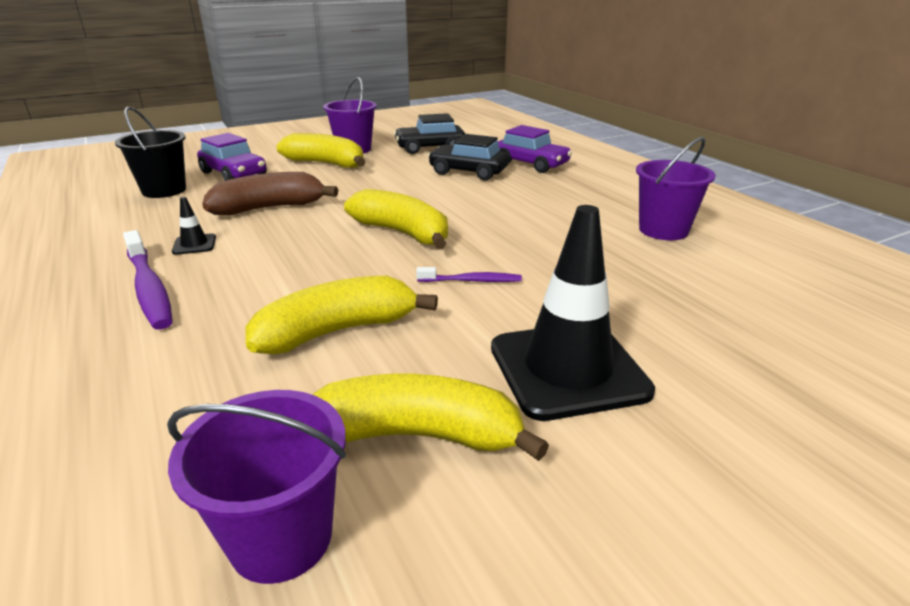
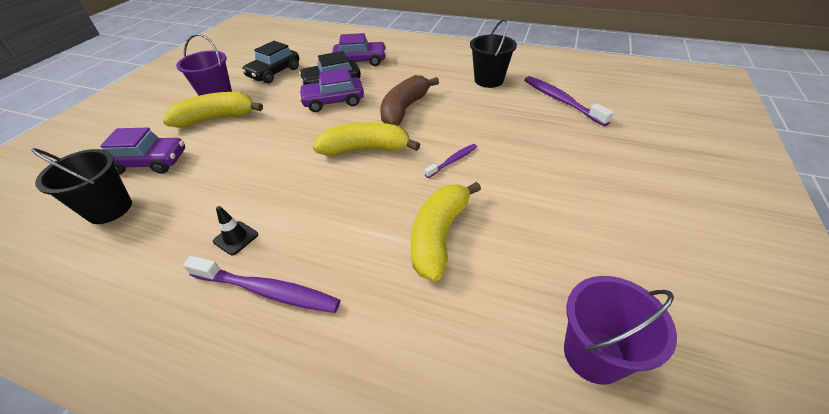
camera: 40 degrees left, 15 degrees up
(269, 208) = (240, 177): brown banana -> brown banana (404, 109)
(417, 435) = (562, 262): yellow banana -> none
(443, 186) = (333, 101): none -> purple car
(568, 369) = (563, 185): black traffic cone -> none
(663, 230) = (489, 80): purple bucket -> black bucket
(741, 289) = (561, 101): none -> purple toothbrush

